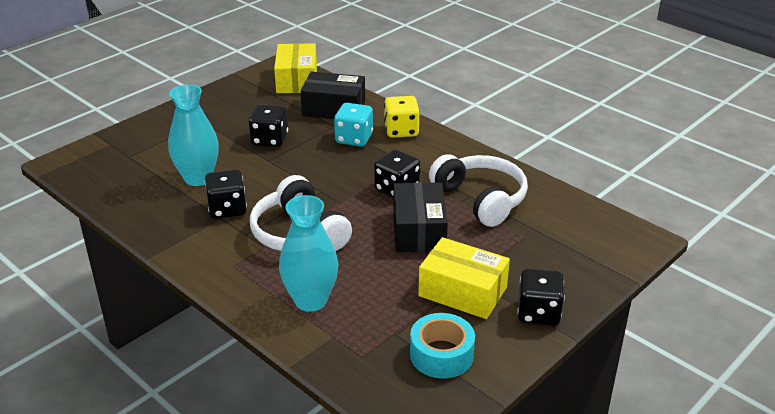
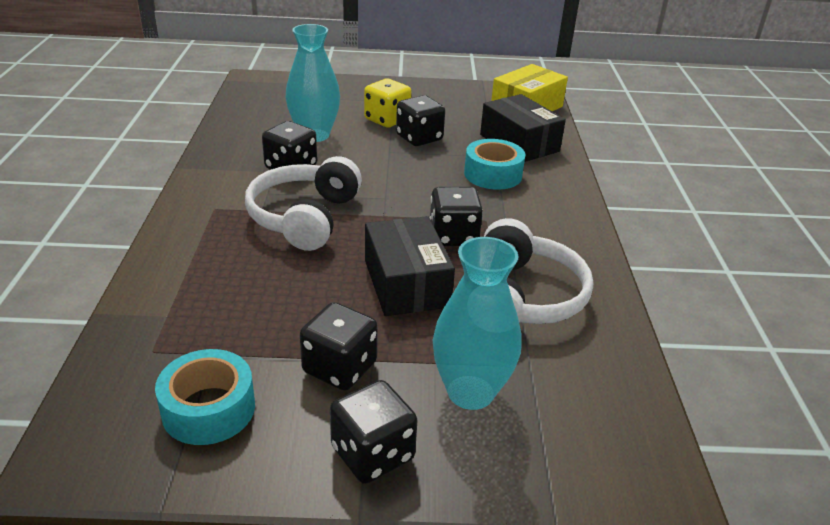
camera: 45 degrees right, 0 degrees up
(311, 300) = (209, 274): turquoise vase -> turquoise vase (470, 392)
(354, 138) = (493, 174): turquoise dice -> turquoise tape
(401, 131) = (551, 192): yellow dice -> yellow dice (387, 120)
(418, 230) = (406, 283): black box -> black box turned 60 degrees counterclockwise
(462, 292) = (339, 368): yellow box -> black dice

